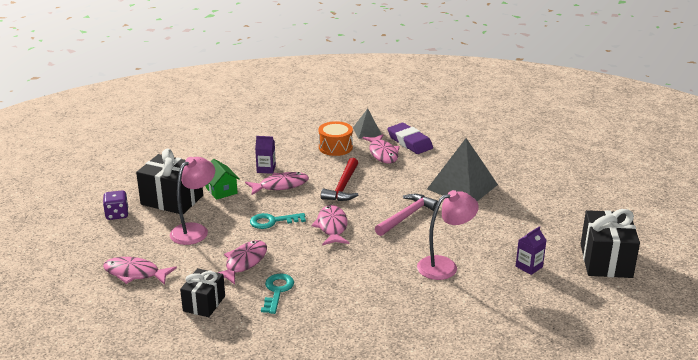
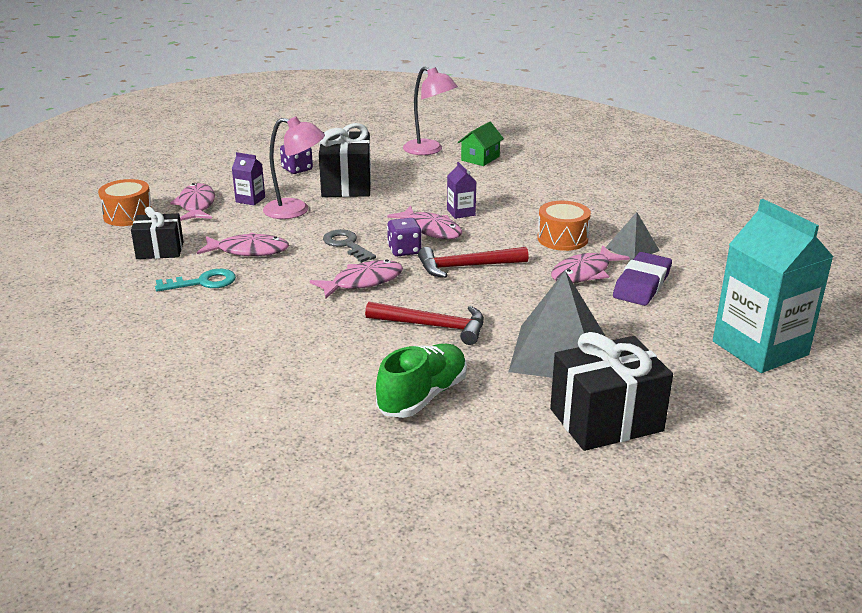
camera: 65 degrees right, 0 degrees up
(117, 311) = (128, 215): none -> orange drum
(221, 190) = (388, 202): green house -> green house (480, 158)
(273, 221) = (347, 245): turquoise key -> grey key
(301, 202) = (404, 250): none -> purple dice
(407, 216) = (433, 326): pink hammer -> red hammer
(445, 266) = (326, 382): pink lamp -> pink lamp (429, 150)
(478, 238) = (422, 396): none -> green shoe
(493, 134) = (760, 348): none -> turquoise carton
(529, 266) = (374, 459): purple carton -> purple carton (250, 199)
(606, 261) = (449, 544): black gift -> black gift (606, 420)

